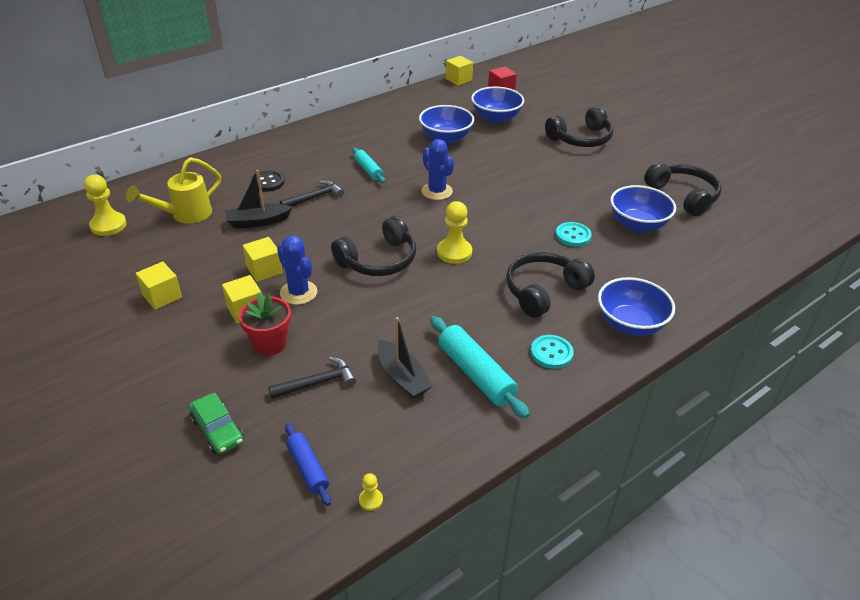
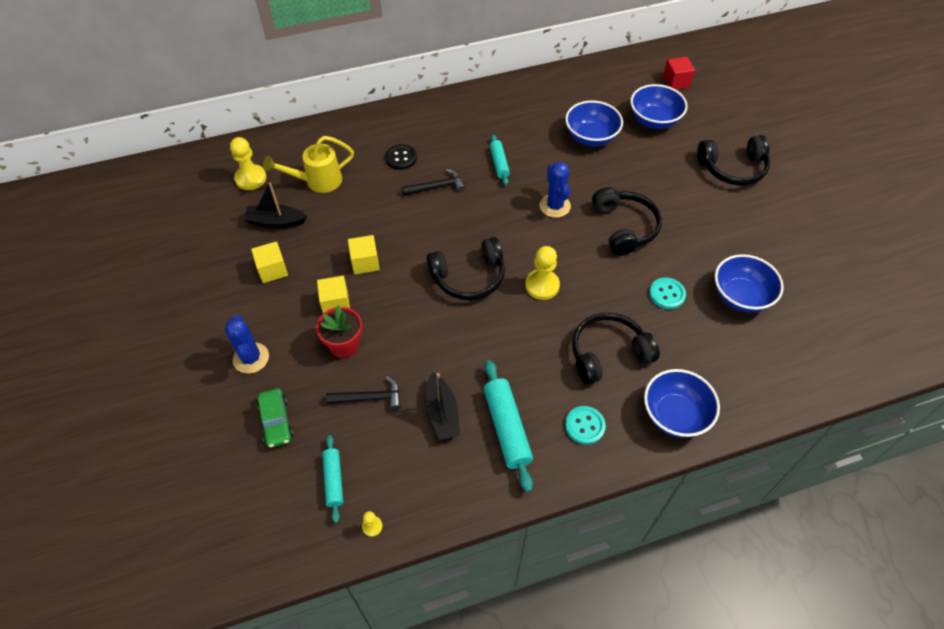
camera: 20 degrees right, 15 degrees up
(258, 222) = (377, 204): black boat -> black boat (275, 222)
(298, 292) = (386, 296): blue cactus -> blue cactus (251, 358)
(307, 468) = (333, 480): blue rolling pin -> turquoise rolling pin
(458, 79) = (636, 57): yellow cube -> none
(683, 196) = (808, 271): black headphones -> black headphones (624, 227)

